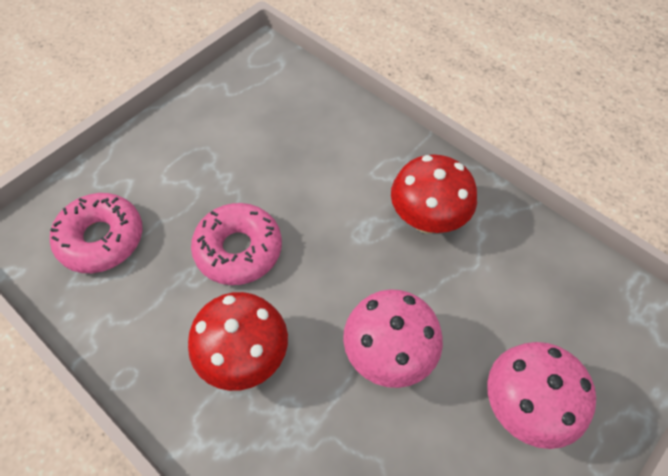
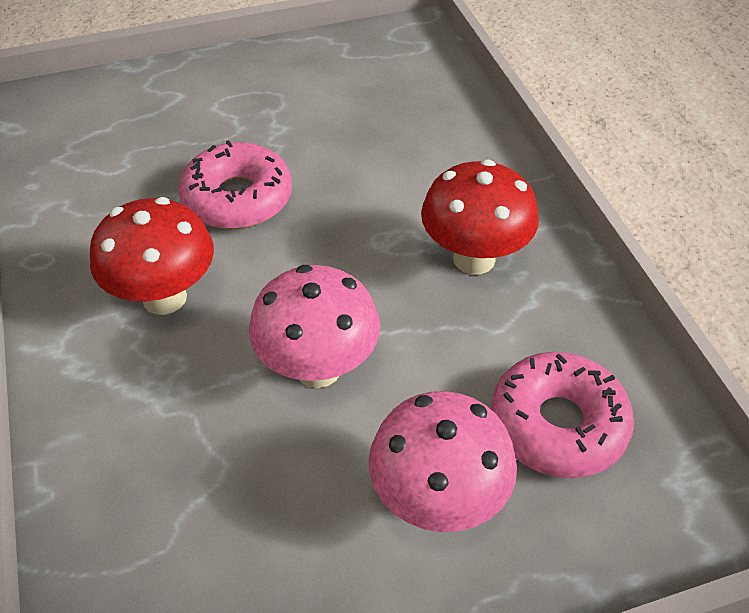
camera: 30 degrees right, 10 degrees down
(101, 239) = (113, 134): pink donut -> pink donut (557, 425)

